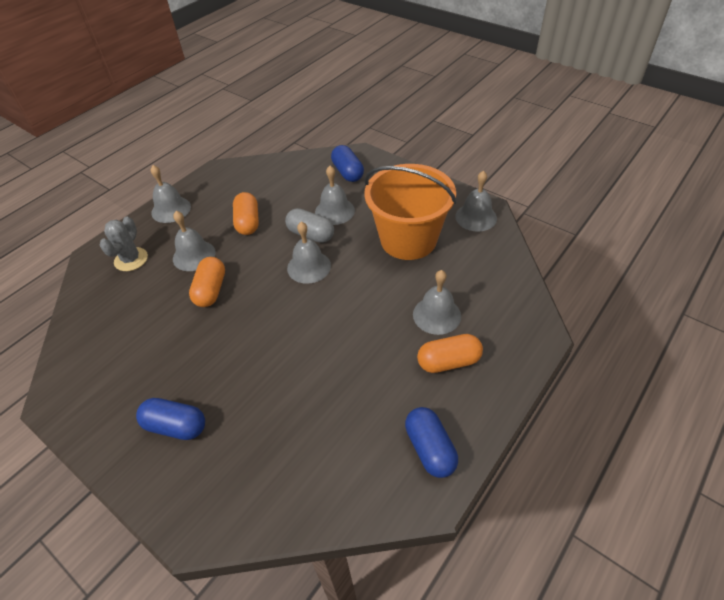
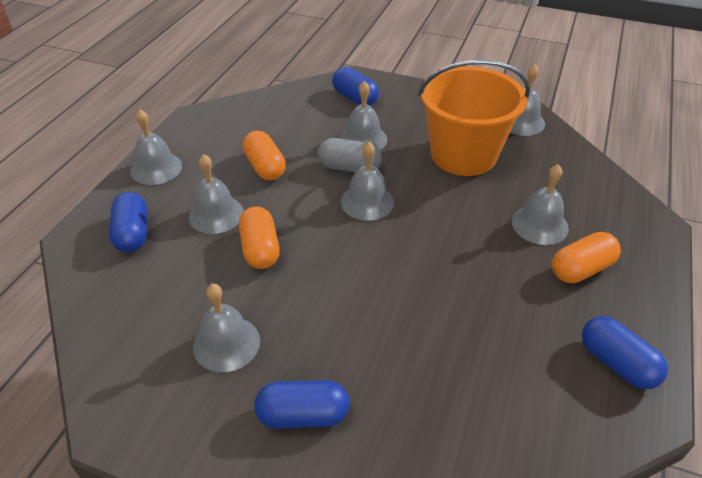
camera: 20 degrees left, 5 degrees down
(131, 259) = (132, 233): grey cactus -> blue capsule
(152, 359) = (226, 343): none -> grey bell

